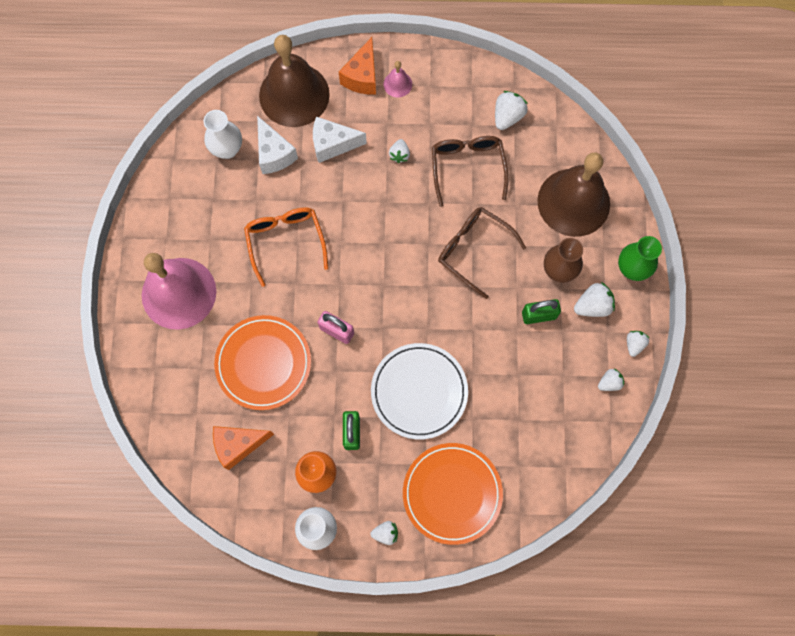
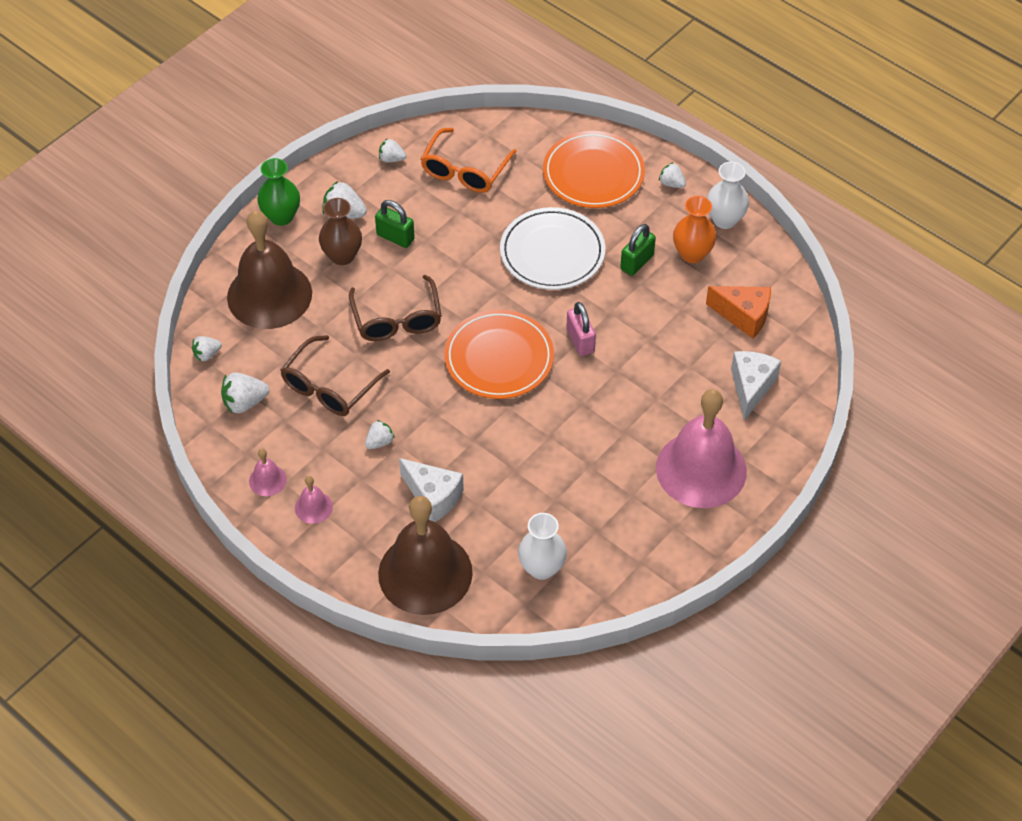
camera: 140 degrees left, 20 degrees down
(263, 363) = (669, 360): orange plate -> orange plate (499, 358)
(274, 154) = (499, 529): white cheese -> white cheese (751, 387)
(285, 241) = (560, 443): orange glasses -> orange glasses (465, 170)
(362, 77) = (340, 540): orange cheese -> none
(441, 79) = (267, 480): none -> pink bell
(634, 344) = (342, 169): white strawberry -> white strawberry (207, 354)

